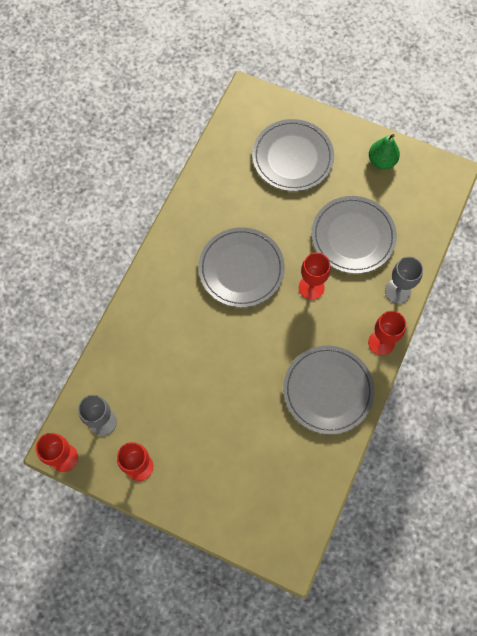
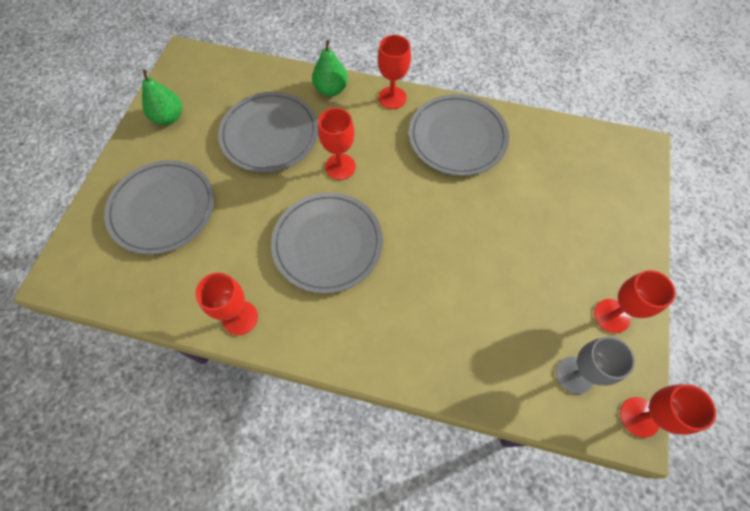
camera: 100 degrees left, 5 degrees down
(194, 205) = (240, 318): none -> red goblet
(397, 291) = (331, 89): grey goblet -> green pear

